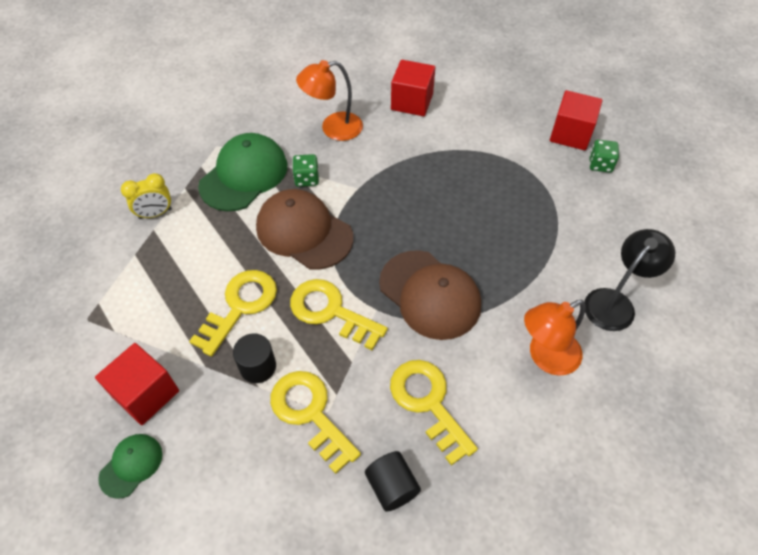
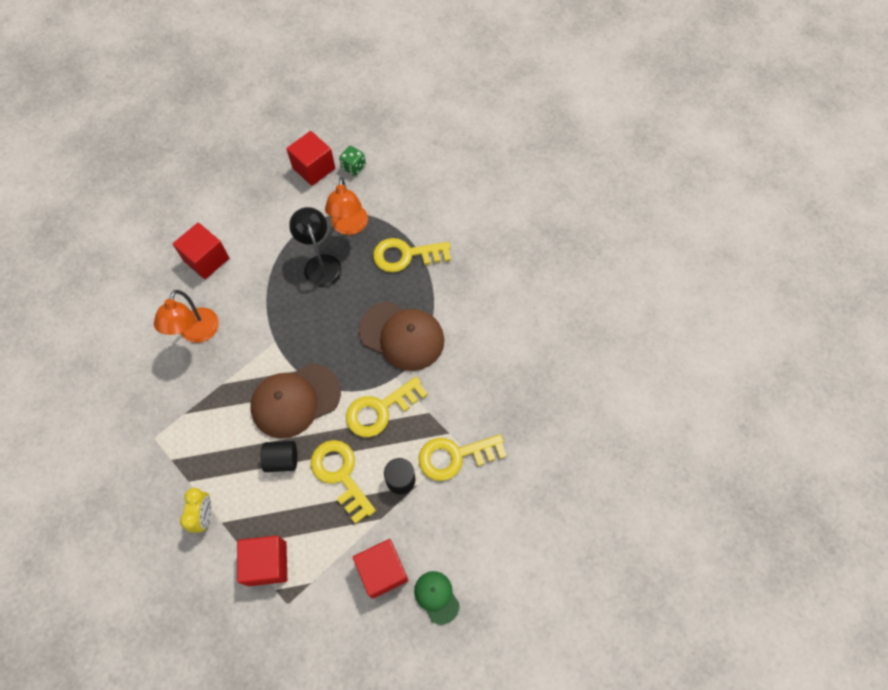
camera: 65 degrees left, 10 degrees up
(123, 284) = (267, 563): none -> red cube
(244, 175) = (205, 426): green cap -> none
(307, 179) = (241, 377): green dice -> none
(392, 486) = (529, 425): black cylinder -> black cylinder (282, 460)
(428, 403) = (483, 376): yellow key -> yellow key (406, 255)
(430, 294) = (402, 336): brown cap -> brown cap turned 45 degrees clockwise
(545, 357) = (486, 289): orange lamp -> orange lamp (349, 227)
(615, 302) = (468, 226): black lamp -> black lamp (320, 264)

